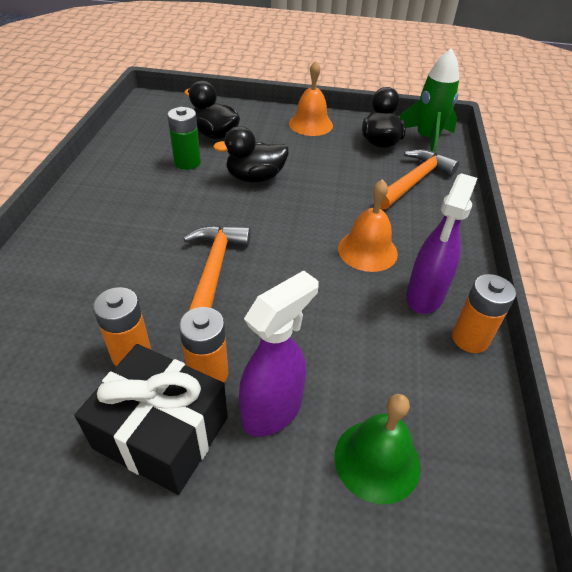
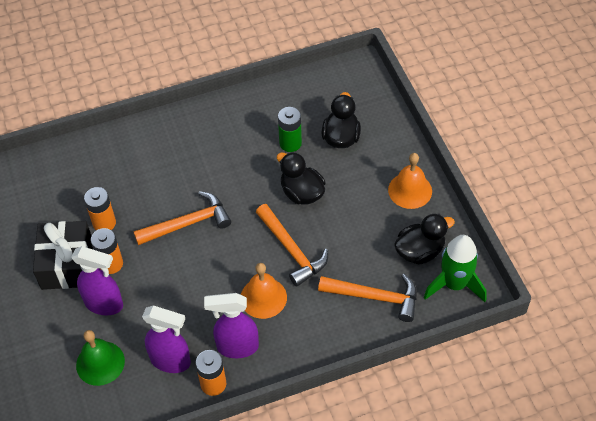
camera: 65 degrees right, 10 degrees up
(320, 209) = (292, 250): none -> orange hammer
(415, 368) = (171, 361): none -> purple spray bottle

